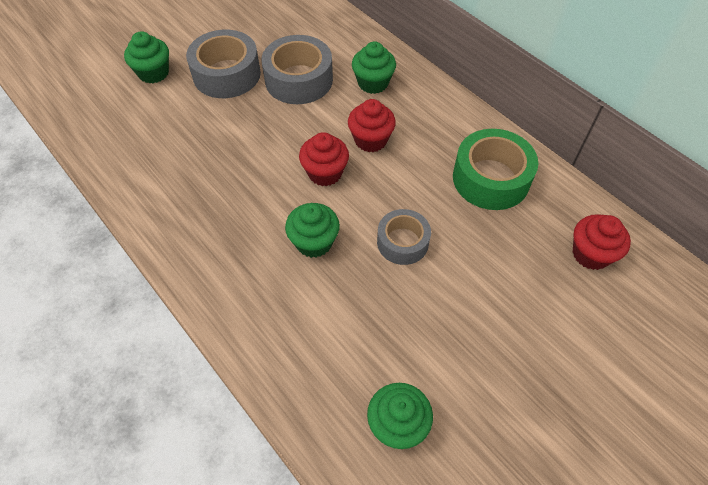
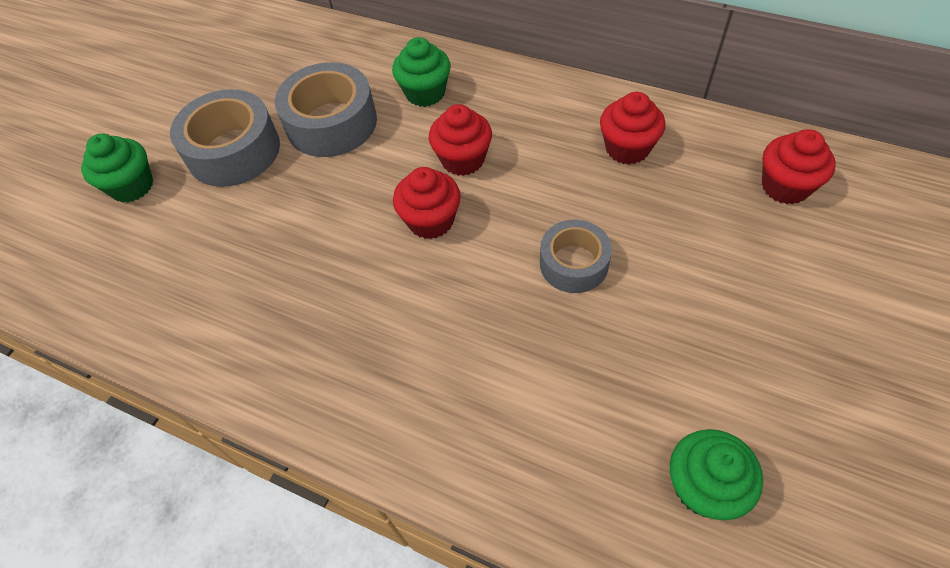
camera: 20 degrees left, 0 degrees up
(314, 242) = (468, 310): green cupcake -> none
(491, 178) = (627, 148): green tape -> red cupcake

